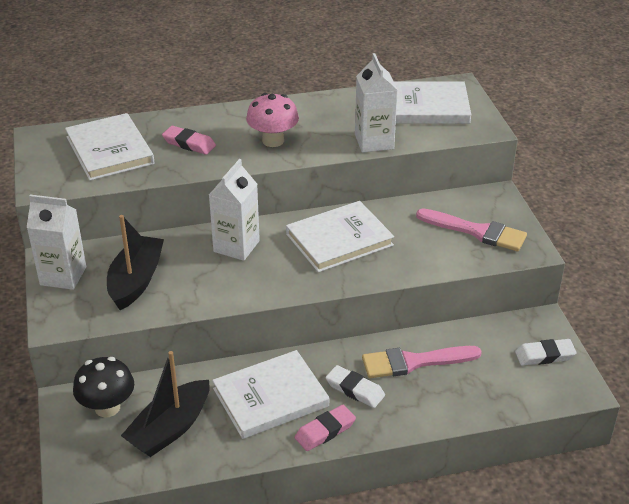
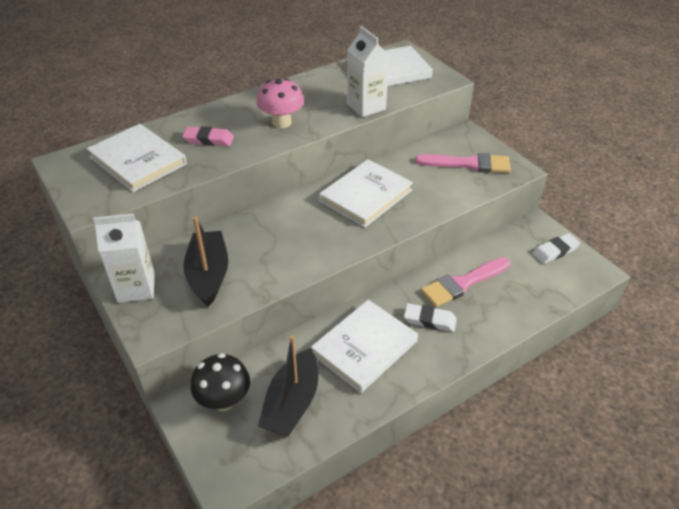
camera: 20 degrees left, 5 degrees up
(236, 246) = (282, 222): white carton -> none
(325, 431) = (426, 364): pink eraser -> none

